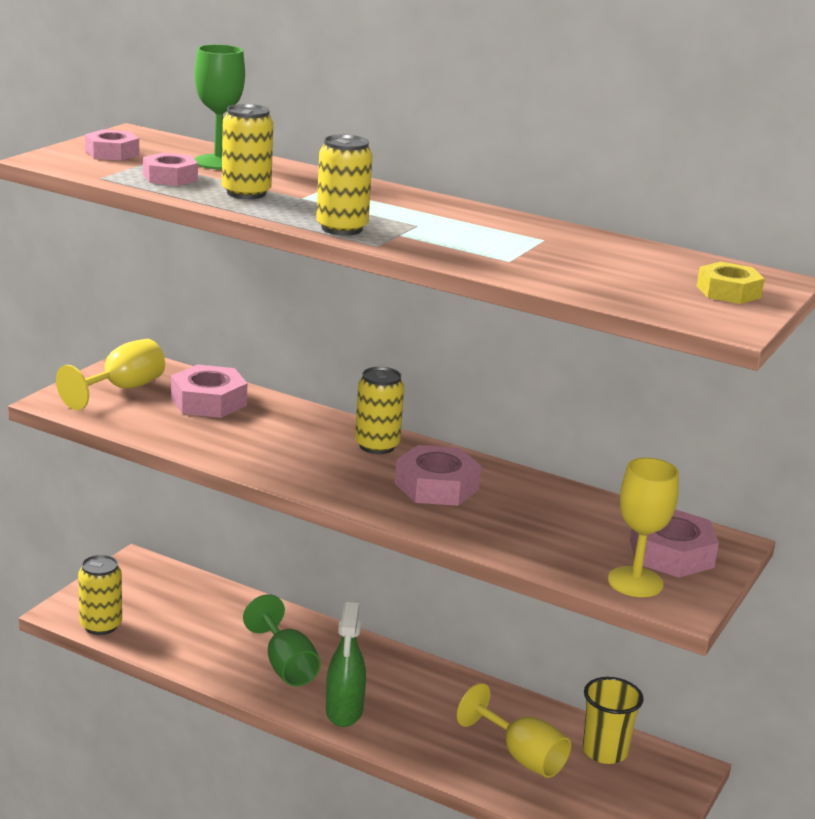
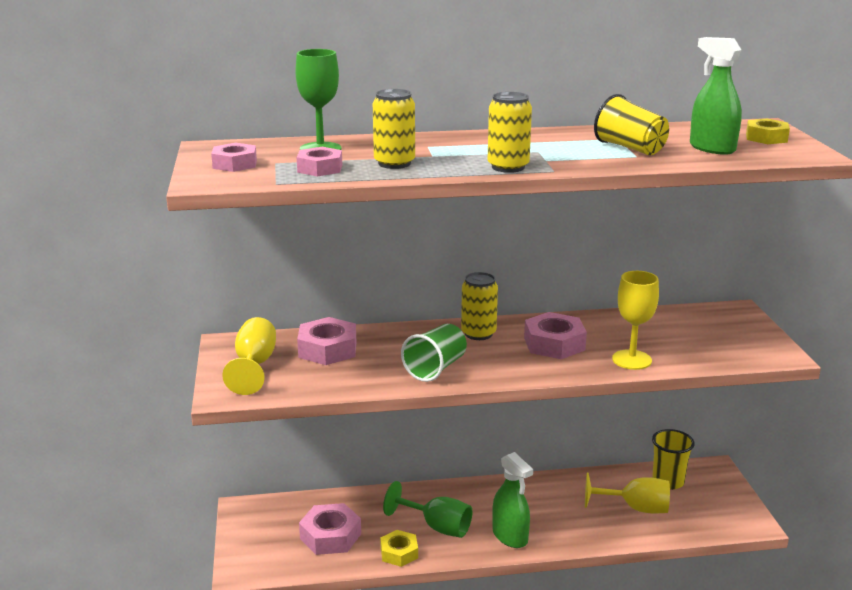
camera: 35 degrees left, 0 degrees up
(101, 625) = (281, 566): yellow can -> none
(217, 669) = (399, 553): none -> yellow nut
(274, 458) = (435, 368): none -> green cup
(526, 252) = (630, 148): none -> yellow cup
(622, 280) = (712, 148): none -> green spray bottle
(635, 582) = (740, 352): yellow goblet -> yellow goblet (631, 360)
(671, 554) = (726, 328): pink nut -> pink nut (330, 536)

